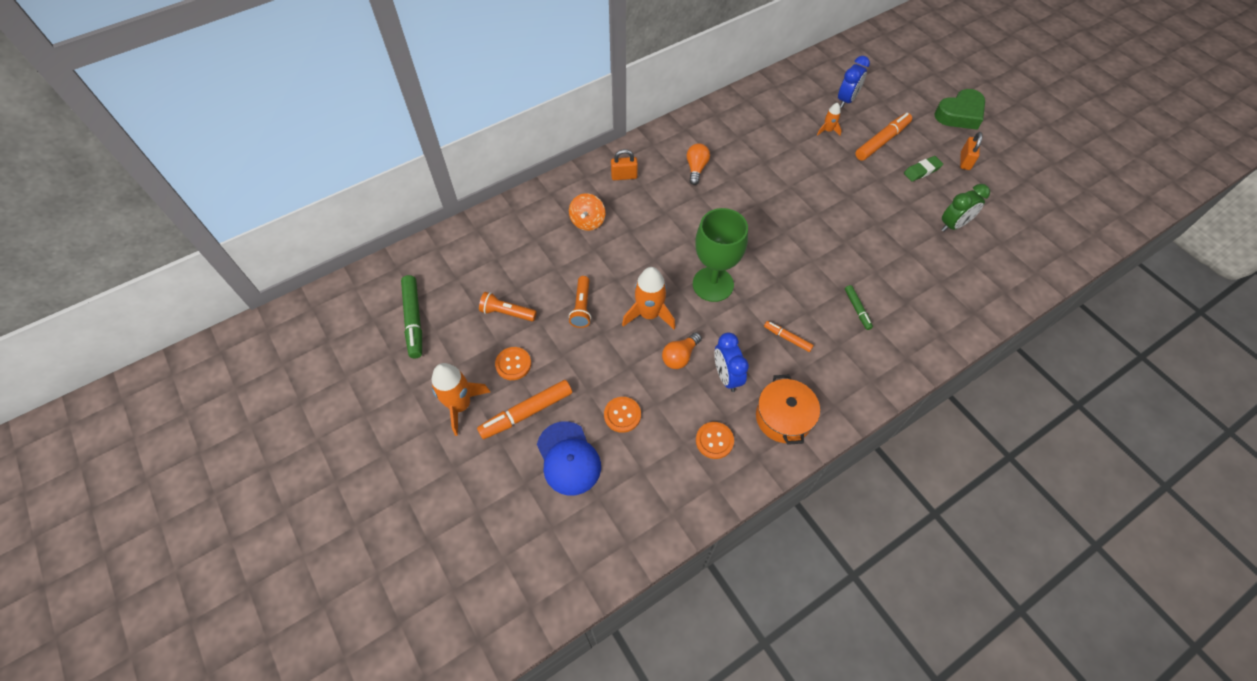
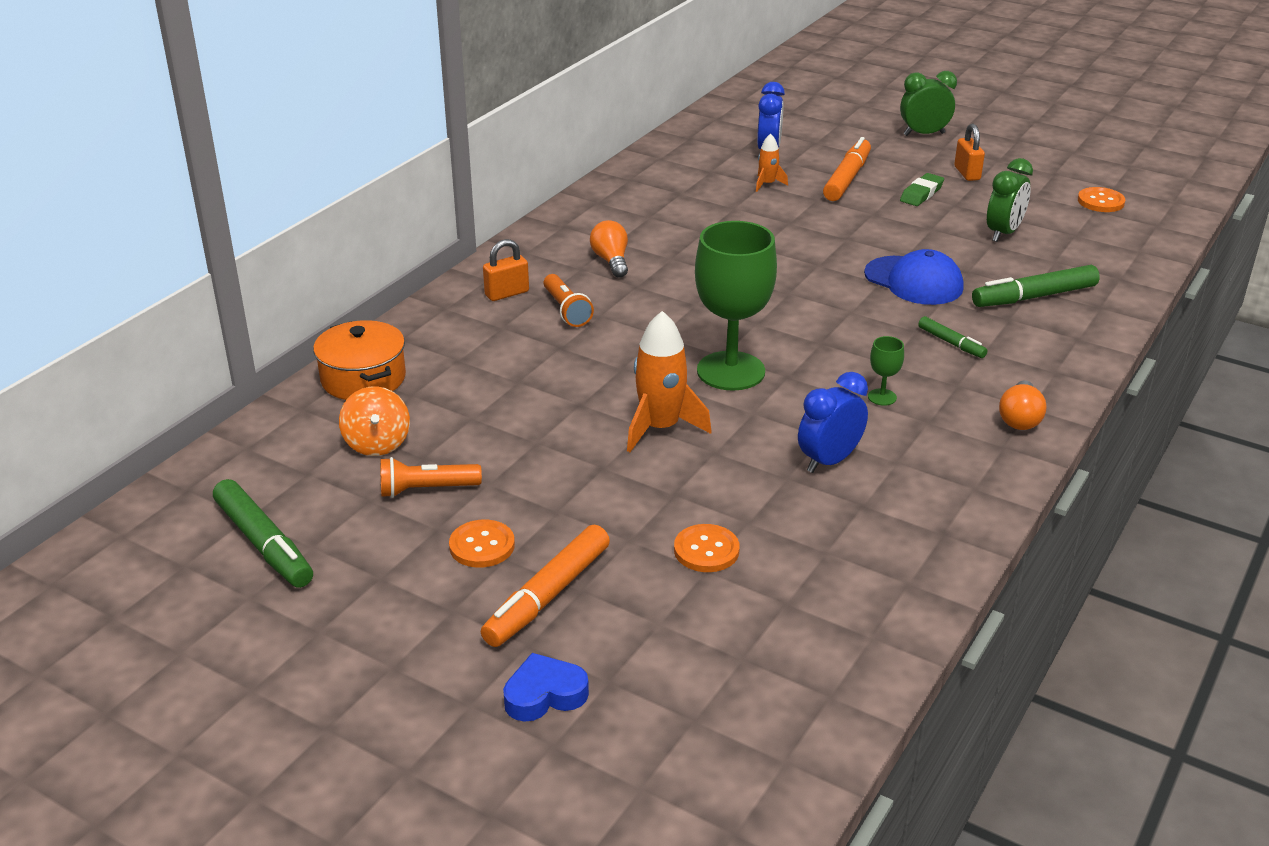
camera: 25 degrees left, 25 degrees down
(460, 405) = (425, 622): orange rocket -> none
(491, 478) = (544, 694): none -> blue heart
(568, 458) = (658, 627): blue cap -> blue cap (914, 281)
(582, 307) = (547, 449): orange flashlight -> orange flashlight (566, 310)
(587, 221) = (485, 354): orange spinning top -> orange spinning top (377, 443)
(680, 356) = (743, 460): orange light bulb -> orange light bulb (1020, 418)
(714, 441) = (868, 535): orange button -> orange button (1100, 201)
(726, 376) = (829, 461): blue clock -> blue clock turned 90 degrees clockwise
(783, 417) = (945, 480): orange pot -> orange pot (363, 378)
(787, 338) = (882, 397): orange marker -> green goblet
(936, 288) = (1034, 297): none -> green marker
(959, 114) = (924, 134): green heart -> green clock

